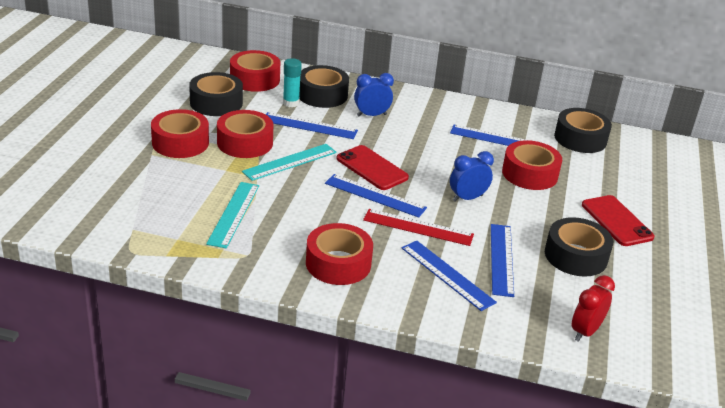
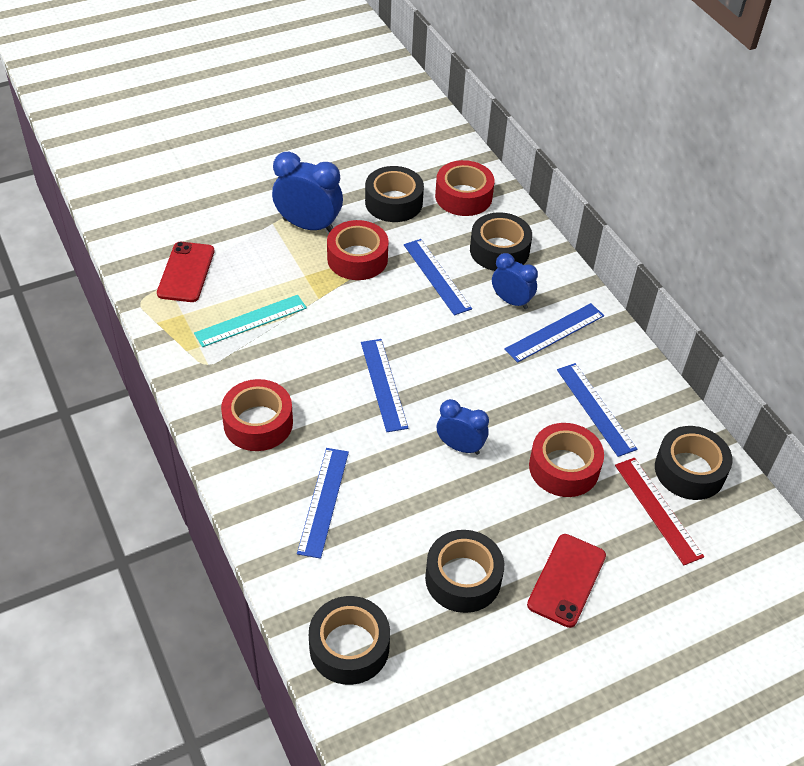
camera: 50 degrees right, 15 degrees up
(180, 142) = (308, 225): red tape -> blue clock
(290, 162) = (365, 302): turquoise ruler -> none
(291, 103) = (457, 242): turquoise glue stick -> none
(372, 168) = (423, 356): red phone -> red phone (186, 272)
(418, 227) = (371, 441): red ruler -> red ruler (658, 510)
(502, 259) = (391, 526): blue ruler -> blue ruler (555, 332)
(585, 331) = (349, 647): red clock -> black tape

